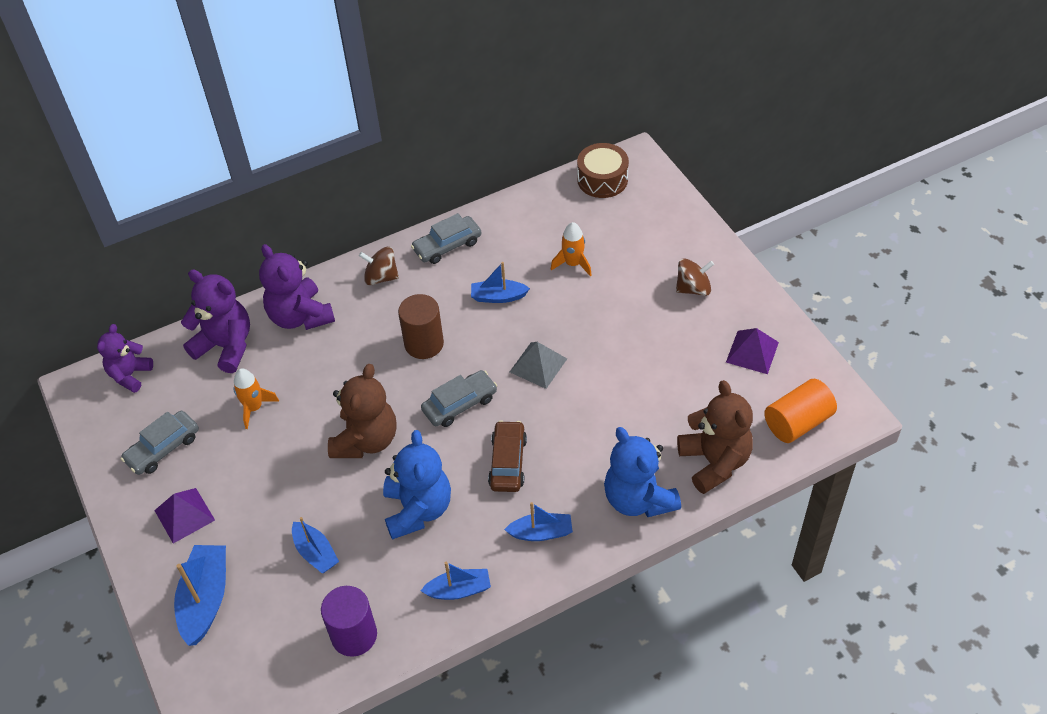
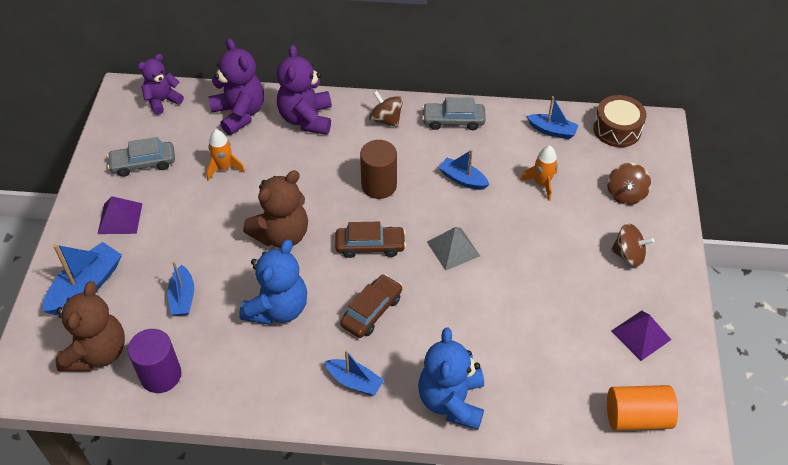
camera: 30 degrees right, 0 degrees up
(459, 590) = (259, 388): blue boat -> blue boat (552, 131)
(460, 404) = (370, 246): grey car -> brown car
(652, 235) = (625, 194): none -> brown spinning top
(714, 462) = (538, 408): brown teddy bear -> brown teddy bear (97, 352)

